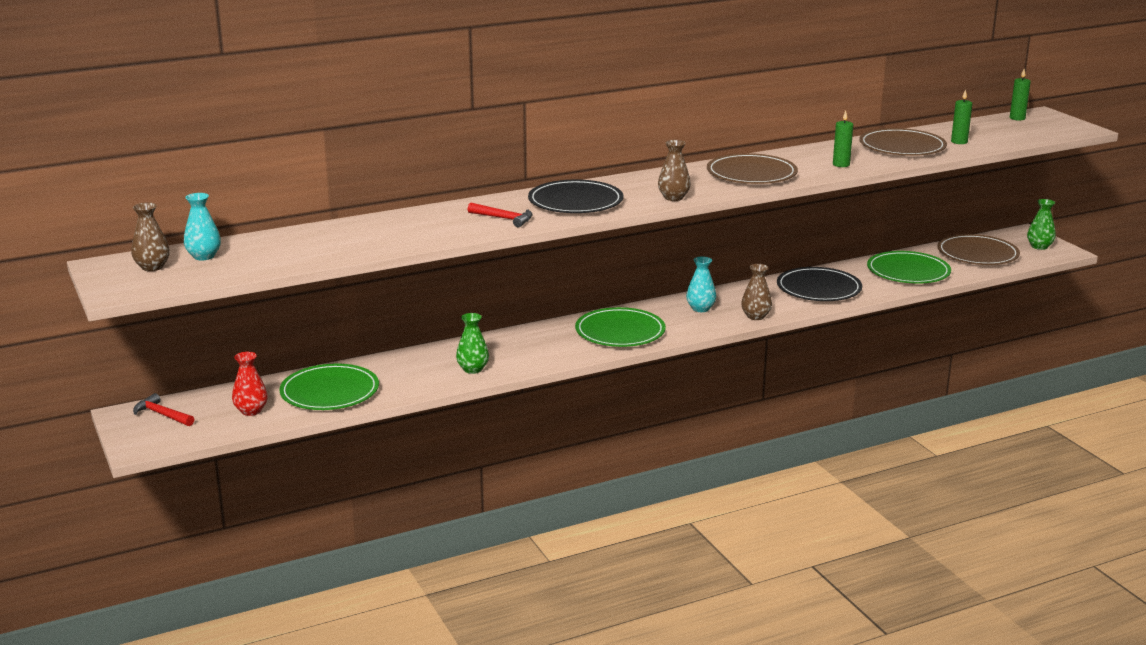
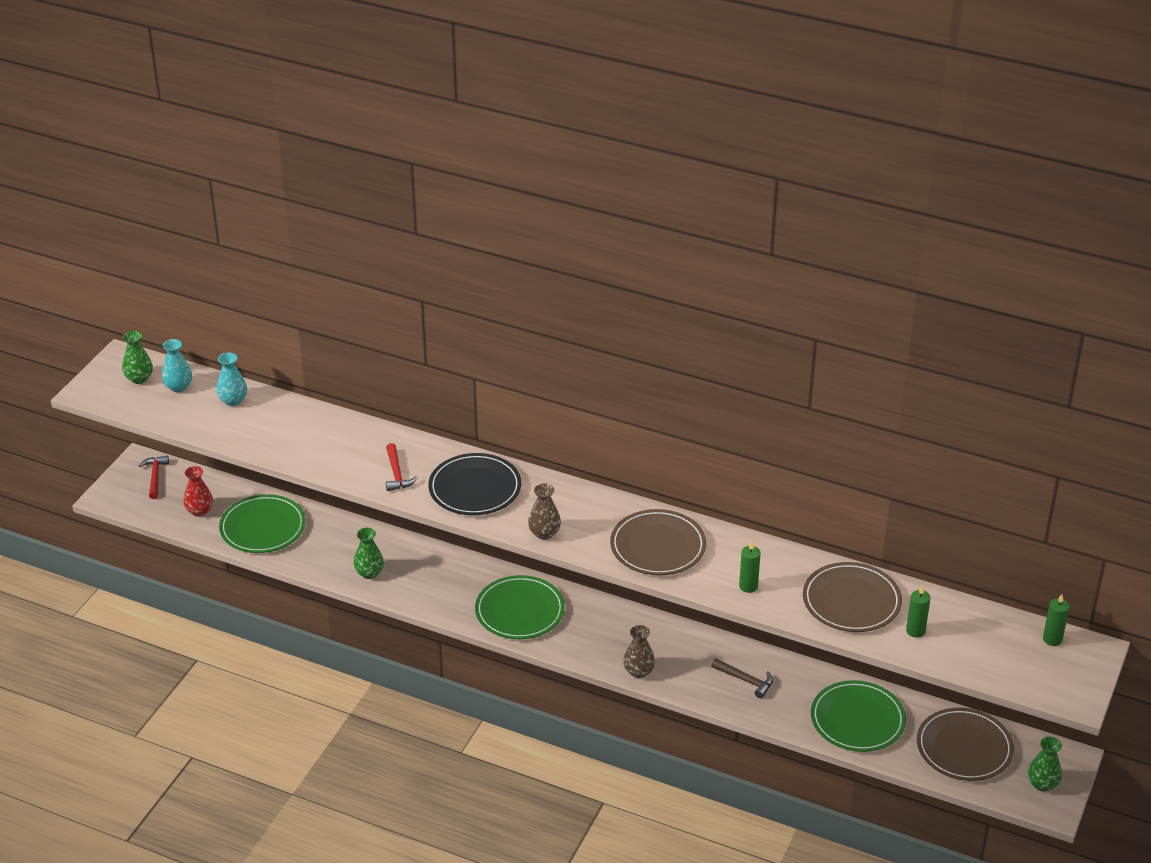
camera: 50 degrees right, 15 degrees up
(152, 267) = (139, 378): brown vase -> green vase
(700, 308) = (617, 631): turquoise vase -> turquoise vase (233, 400)
(818, 288) = (745, 680): black plate -> brown hammer

